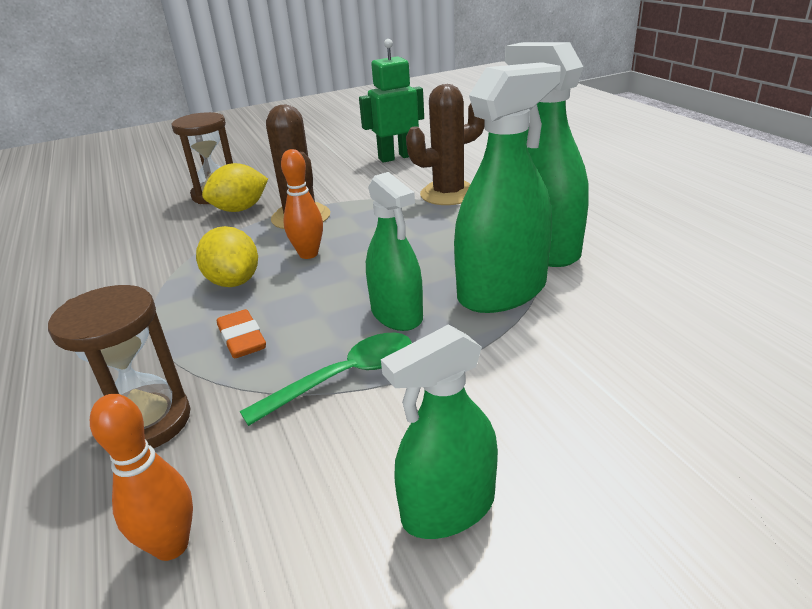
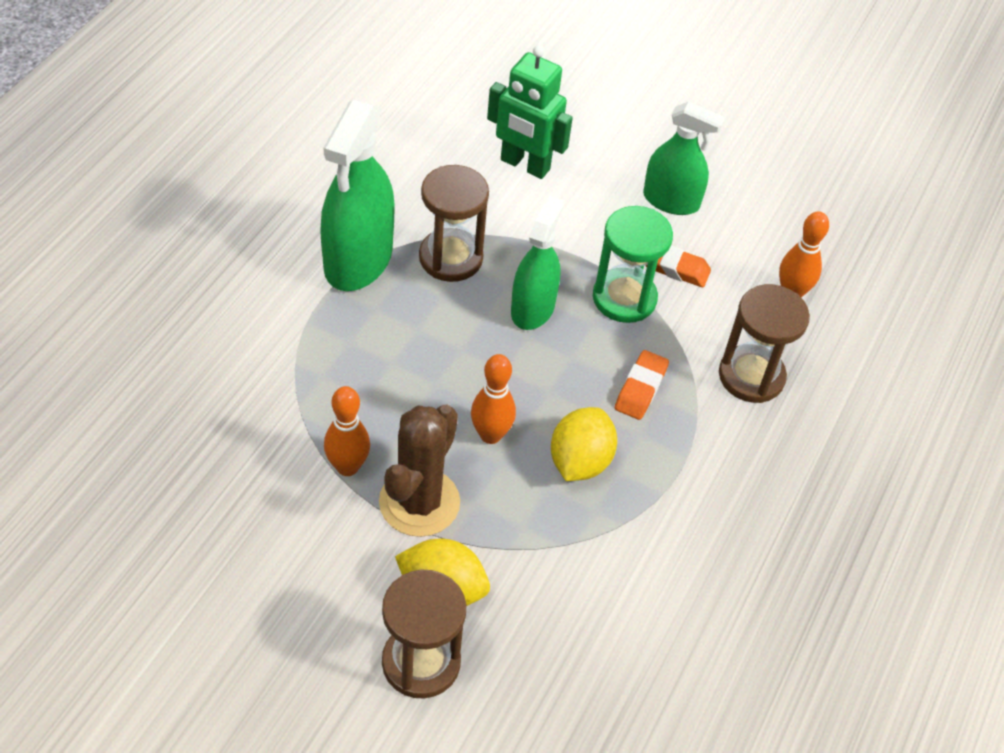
camera: 135 degrees left, 20 degrees up
(338, 442) = (674, 268): none -> orange eraser
(344, 378) = (624, 298): green spoon -> green hourglass
(358, 203) = (347, 467): none -> orange bowling pin
(396, 157) = (166, 516): green robot -> green robot (524, 165)
(448, 194) = (269, 388): brown cactus -> none
(502, 292) = (450, 258): green spray bottle -> brown hourglass

